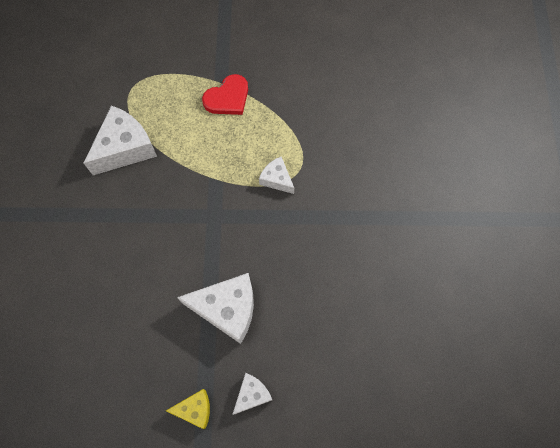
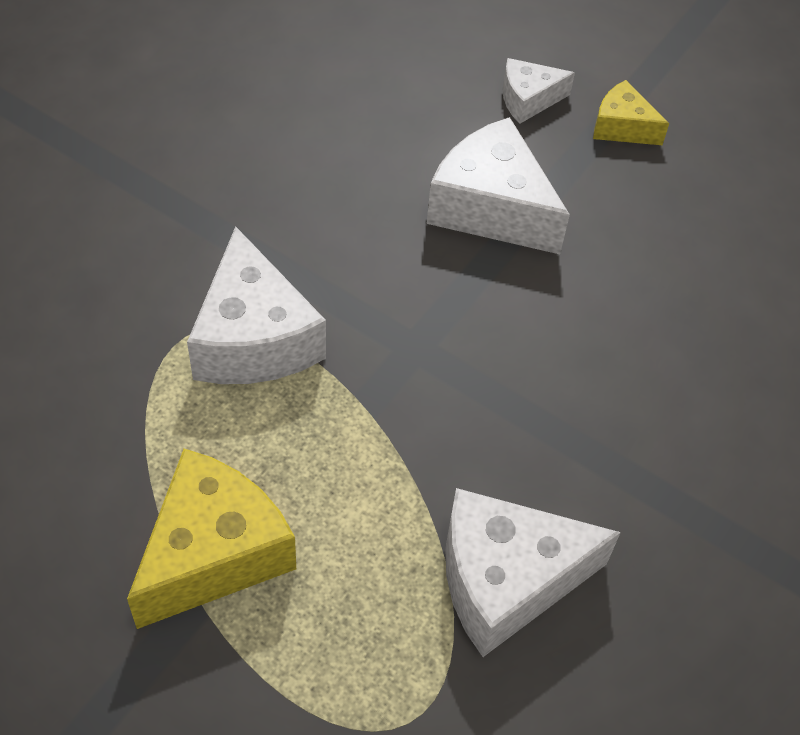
camera: 150 degrees left, 15 degrees down
(227, 98) = (213, 553): red heart -> yellow cheese
(277, 179) = (254, 338): white cheese -> white cheese, size x1.84

